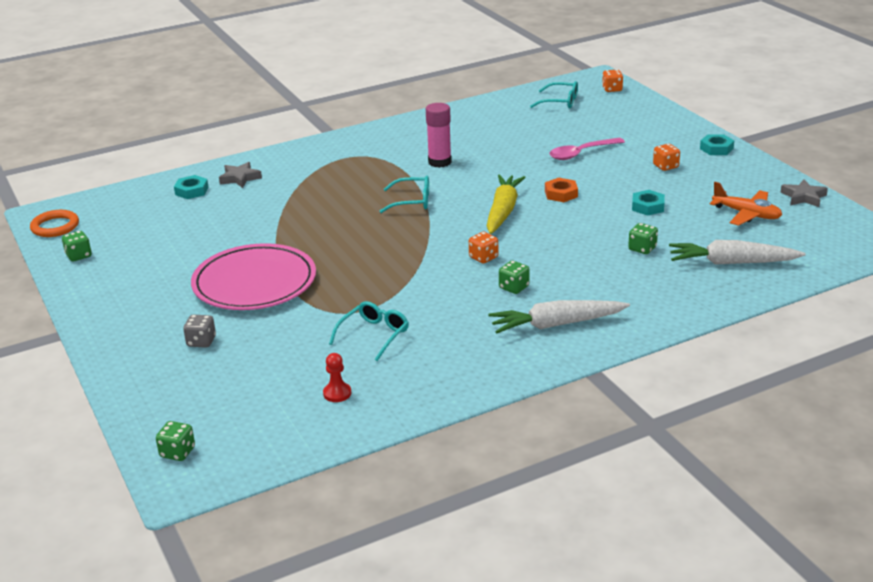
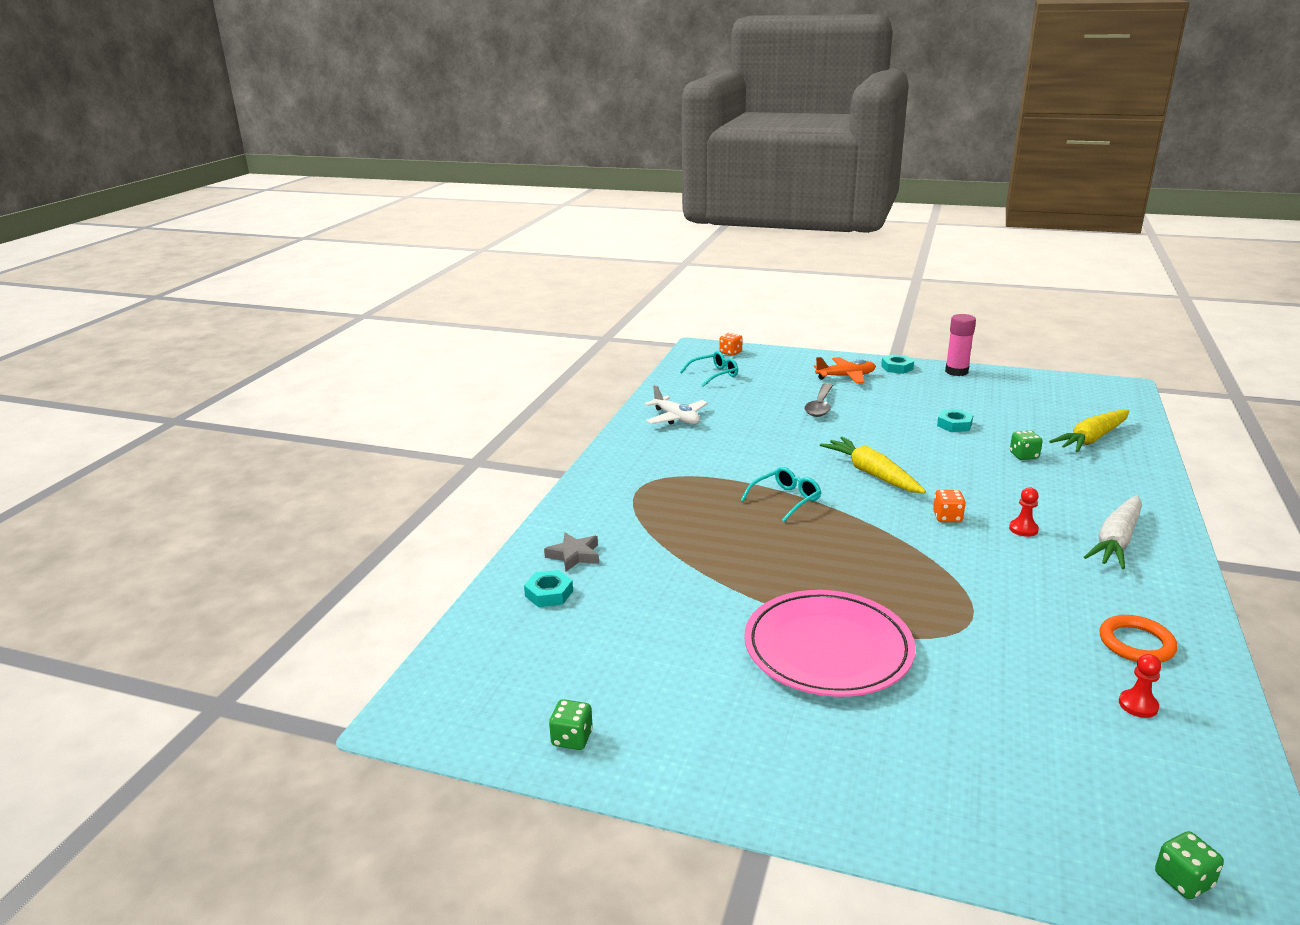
camera: 45 degrees left, 5 degrees down
(55, 226) = (461, 722): orange ring -> orange ring (1136, 643)
(201, 342) = (921, 742): grey dice -> none
(374, 335) = (1034, 632): turquoise glasses -> none
(439, 162) = (730, 457): pink glue stick -> pink glue stick (956, 372)
(464, 123) = (676, 418): none -> white plane
(514, 287) = (1023, 529): green dice -> red pawn
(561, 194) = (879, 441): orange nut -> none
(581, 153) = (820, 406): pink spoon -> grey spoon
(665, 166) = (896, 392): orange dice -> none
(732, 263) = (1092, 439): white carrot -> yellow carrot
(747, 214) = (1020, 403): orange plane -> orange plane (846, 376)
(803, 197) = (1020, 378): grey star -> none

